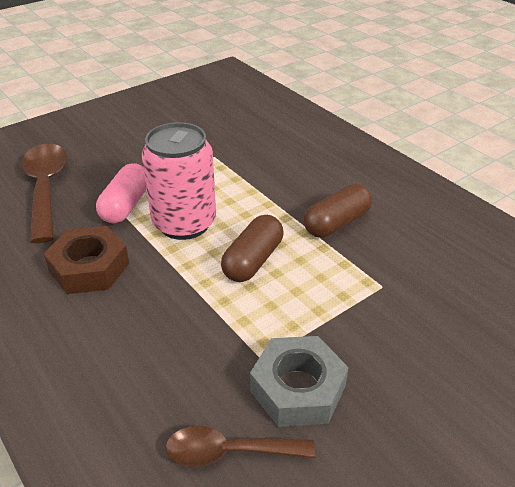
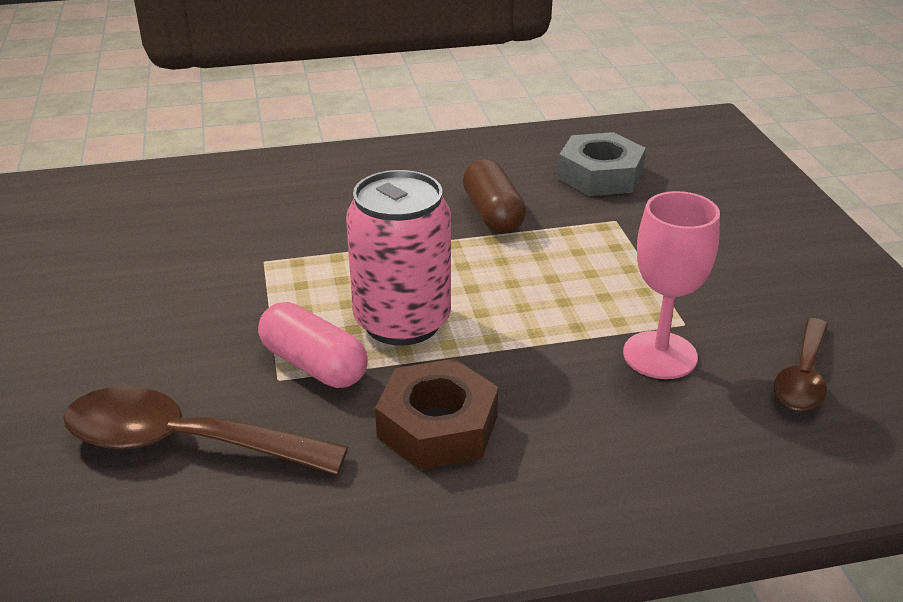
camera: 65 degrees left, 5 degrees down
(212, 353) = (660, 355): none -> pink goblet
(253, 261) = (519, 287): brown capsule -> none
(298, 388) = (735, 312): grey nut -> grey nut (600, 175)

